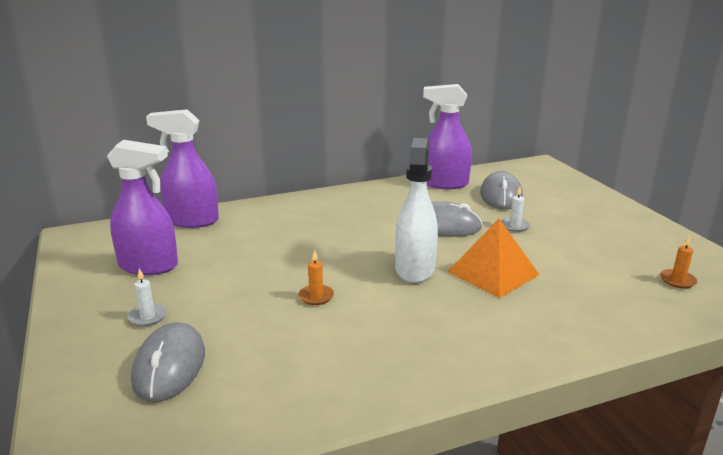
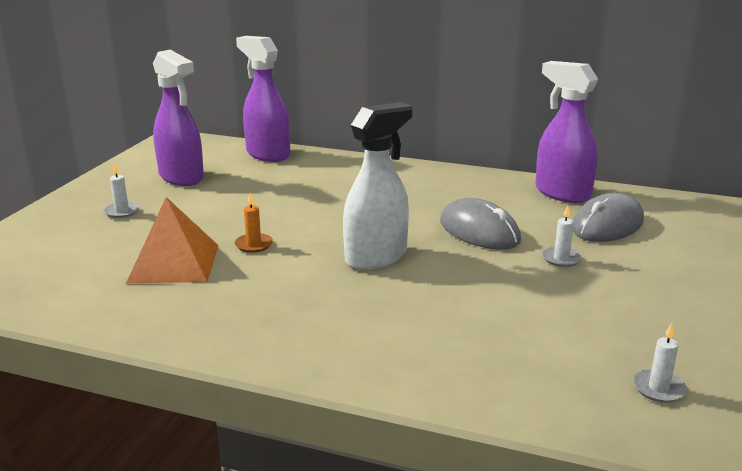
camera: 40 degrees right, 0 degrees up
(169, 366) = (79, 249): grey mouse -> none
(493, 273) = (445, 290): orange pyramid -> orange pyramid (174, 263)
(677, 280) = (658, 388): orange candle -> white candle

